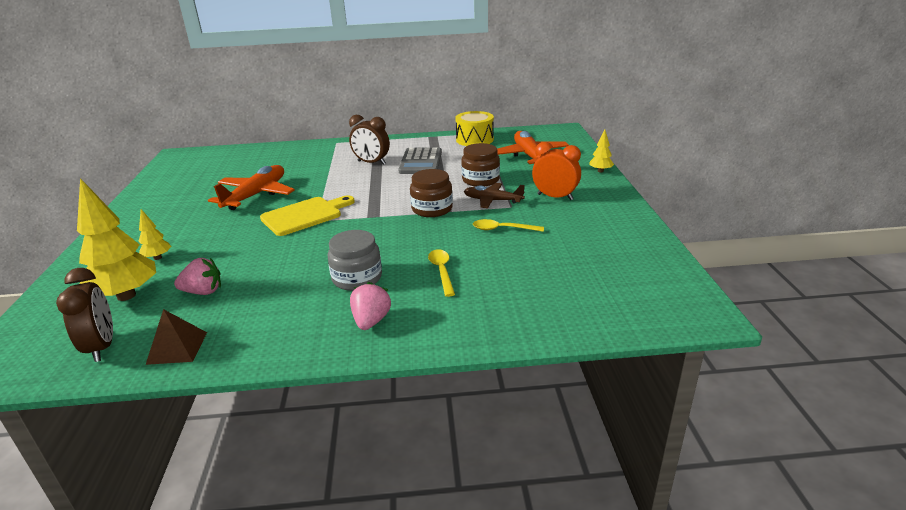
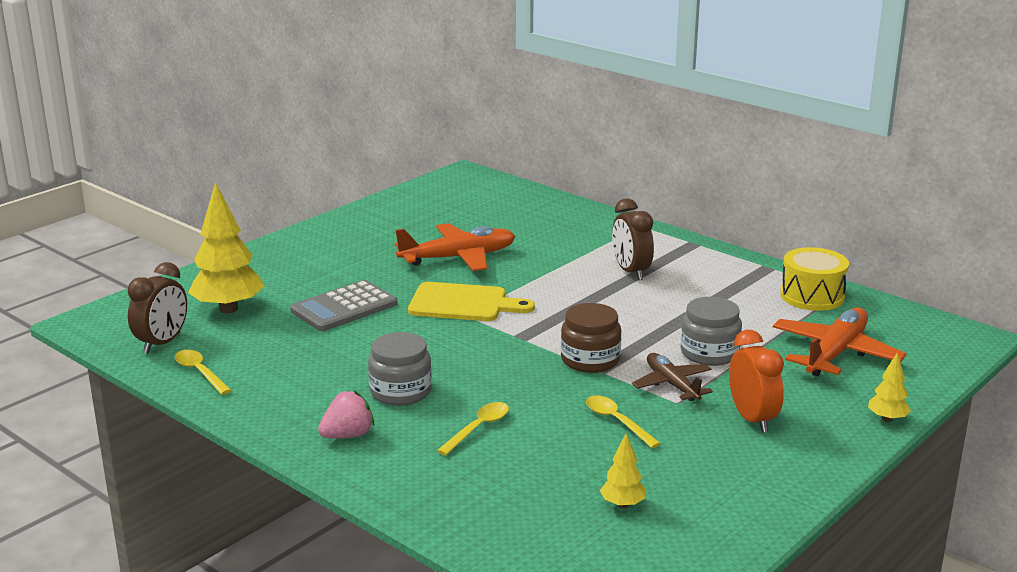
camera: 45 degrees right, 5 degrees down
(158, 258) = (293, 285): yellow tree -> yellow tree (622, 504)
(177, 348) = (200, 372): brown pyramid -> yellow spoon
(203, 292) = (278, 336): pink strawberry -> none
(421, 162) = (686, 296): grey calculator -> grey calculator (344, 307)
(480, 180) = (709, 353): brown jar -> grey jar

